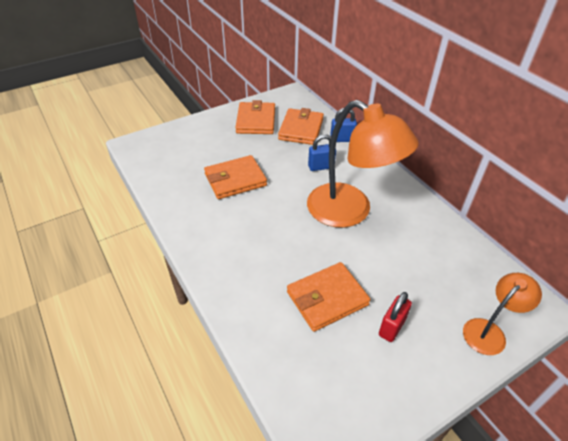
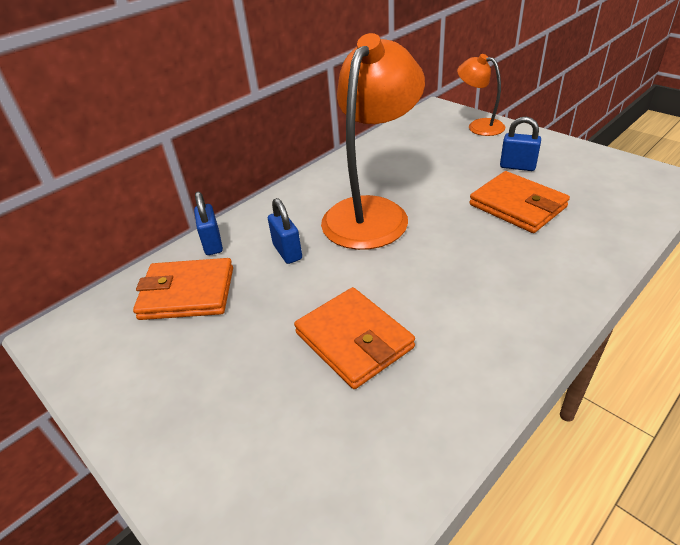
camera: 100 degrees left, 5 degrees down
(256, 121) = (160, 363): orange wallet -> none
(392, 327) = (517, 166): red padlock -> blue padlock

